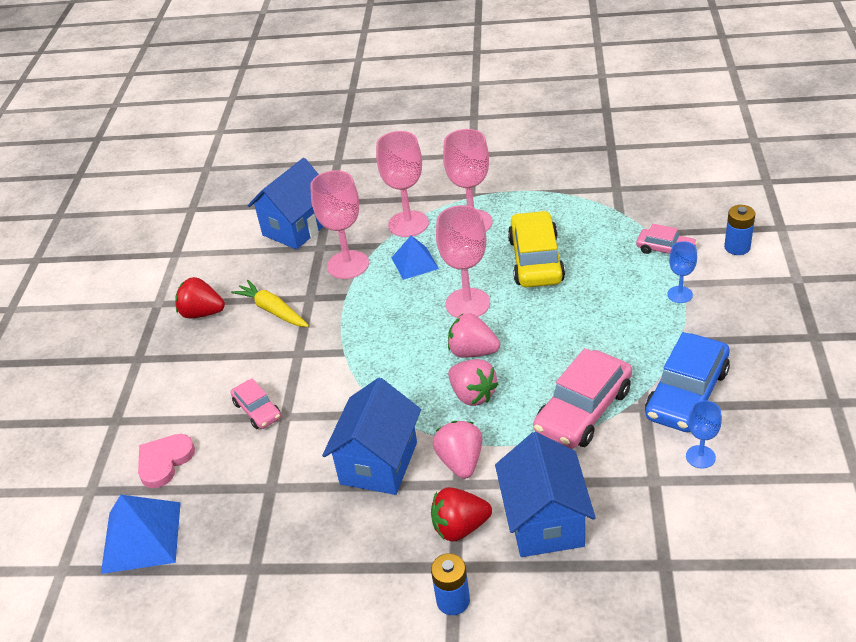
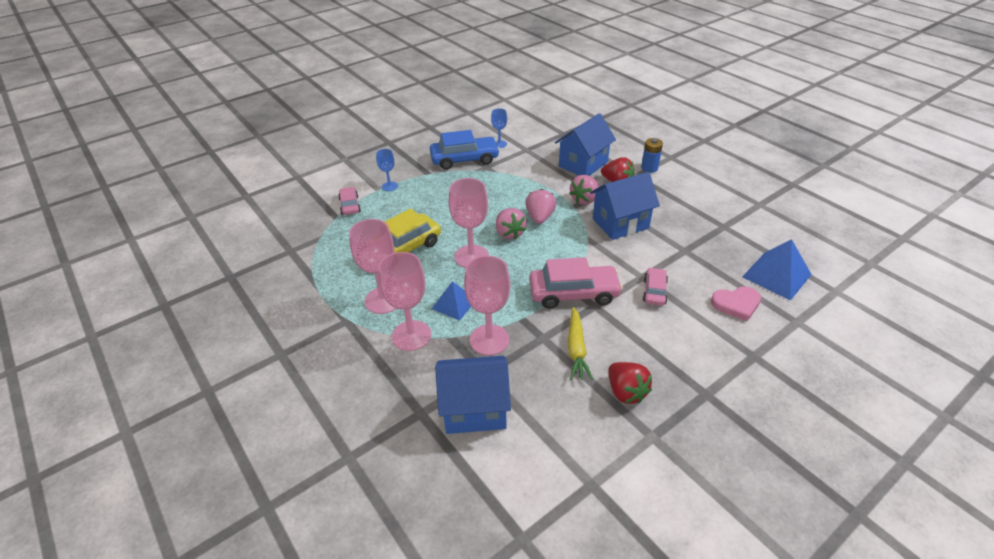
camera: 135 degrees left, 0 degrees up
(583, 410) = (508, 181): pink car -> pink car (573, 293)
(737, 247) = (329, 183): blue battery -> none

